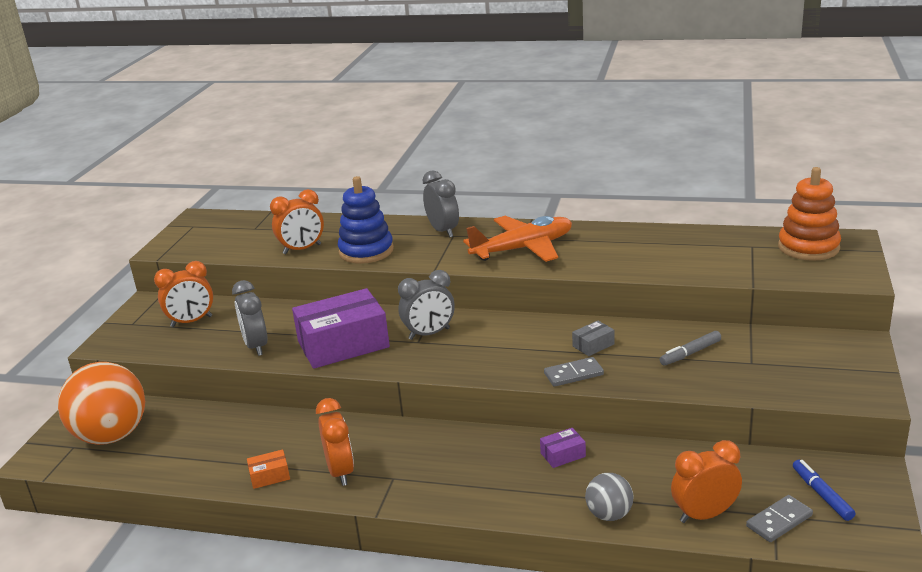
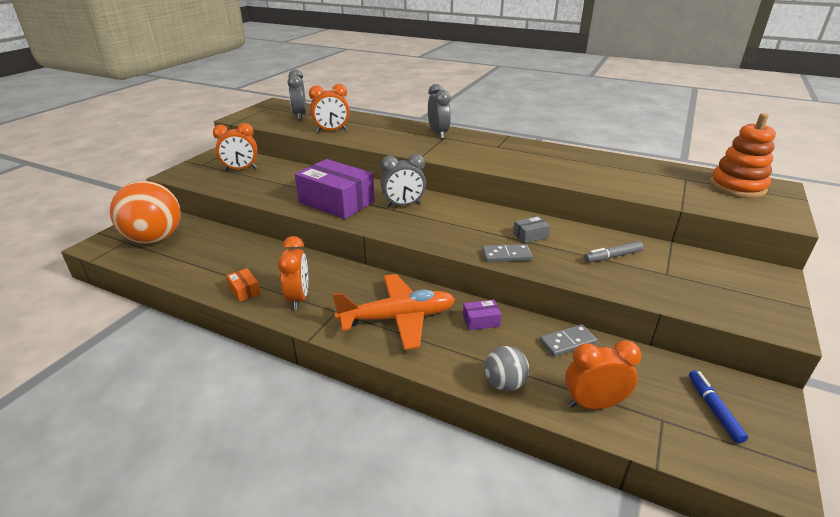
camera: 10 degrees right, 5 degrees up
(256, 346) = (274, 193): grey clock -> grey clock (300, 115)
(269, 476) = (244, 290): orange box -> orange box turned 60 degrees clockwise
(343, 344) = (336, 202): purple box -> purple box turned 45 degrees clockwise
(366, 251) = (376, 138): blue stacking toy -> none
(523, 248) = (494, 153): orange plane -> orange plane (398, 318)
(779, 521) = (666, 427): grey domino -> grey domino (567, 342)

